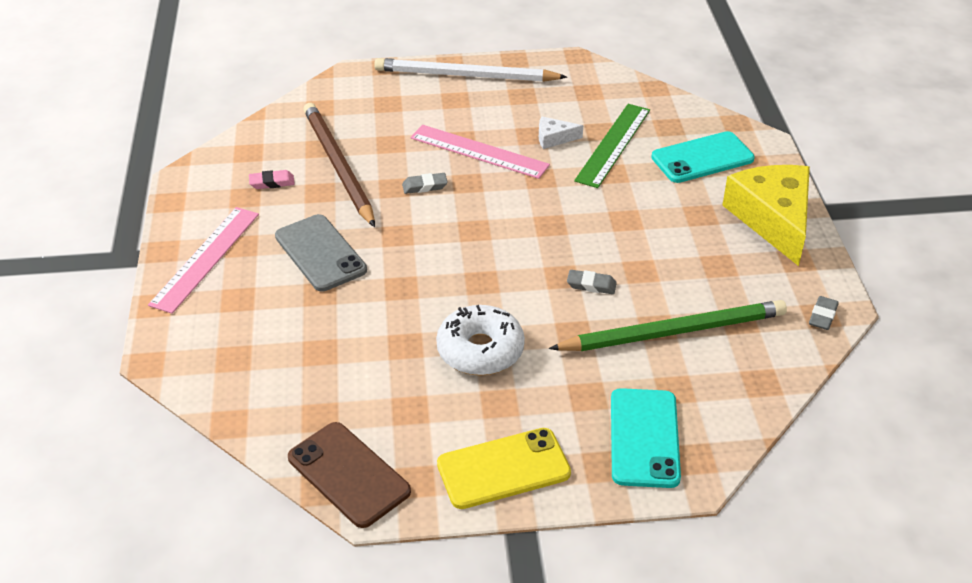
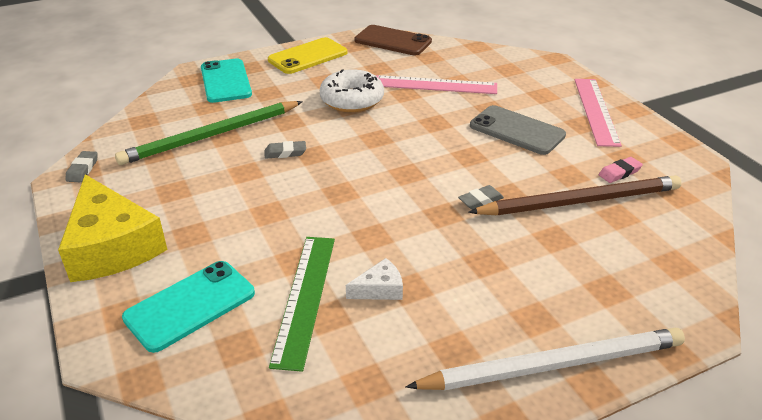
camera: 160 degrees right, 5 degrees down
(338, 166) = (580, 201): brown pencil -> brown pencil turned 60 degrees counterclockwise
(479, 151) = (454, 251): pink ruler -> pink ruler (435, 85)

